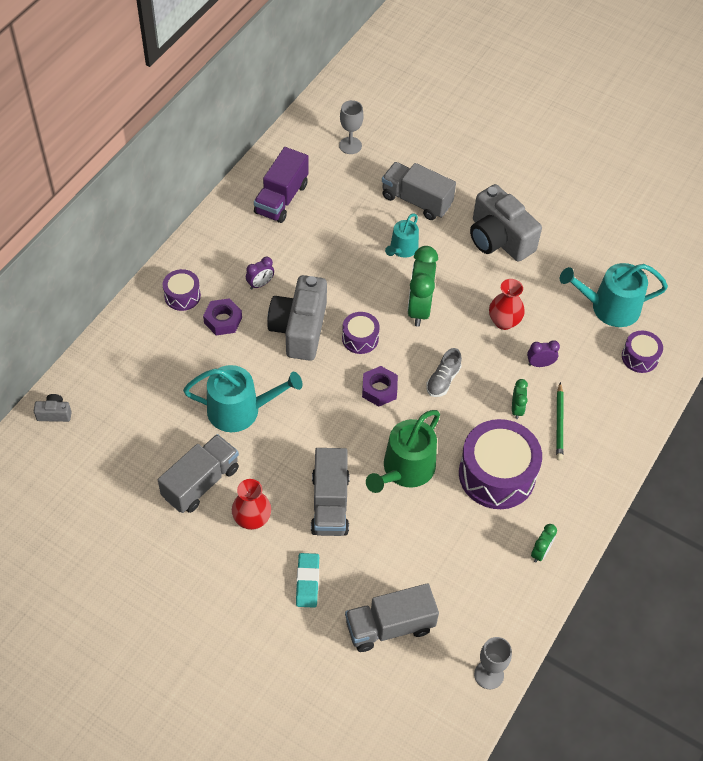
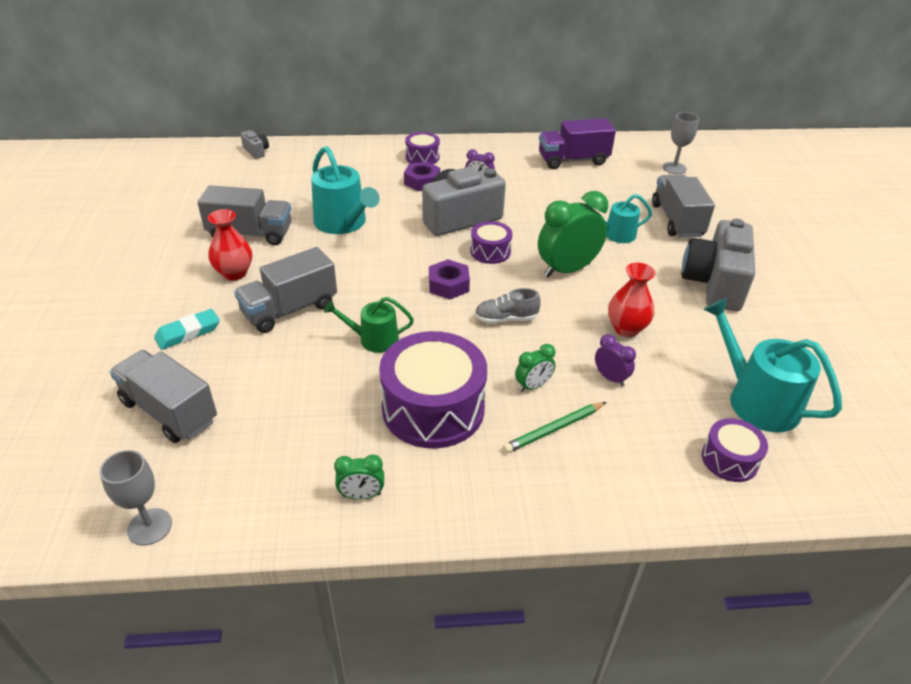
camera: 55 degrees right, 15 degrees down
(405, 470) = (373, 339): green watering can -> green watering can, size x0.60

